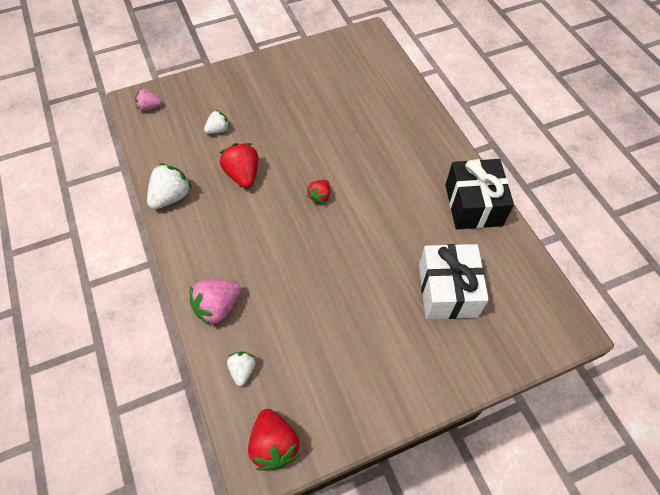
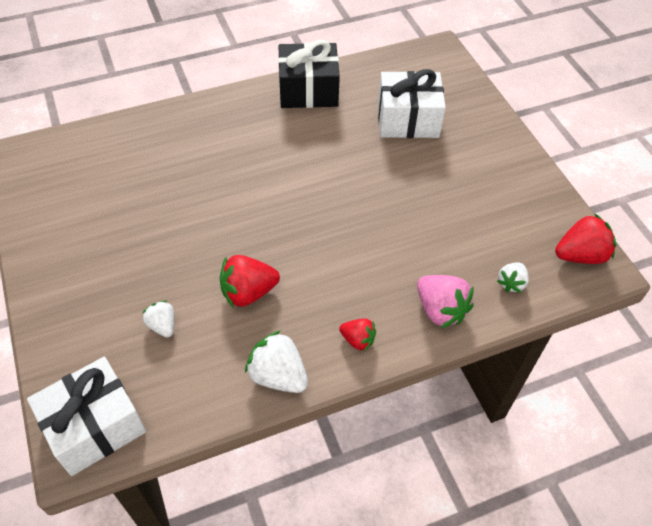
camera: 90 degrees left, 5 degrees down
(149, 107) = (95, 426): pink strawberry -> white gift
(242, 370) = (511, 283): white strawberry -> white strawberry turned 60 degrees counterclockwise
(320, 196) = (289, 214): red strawberry -> red strawberry (358, 340)

